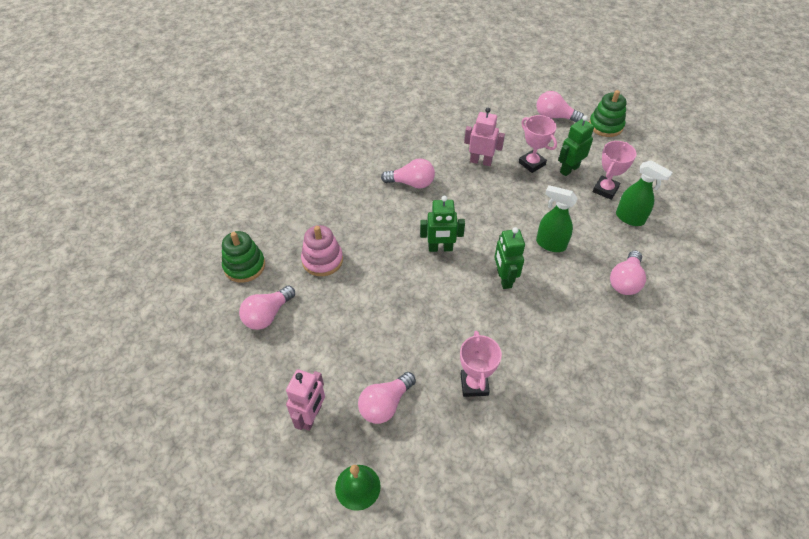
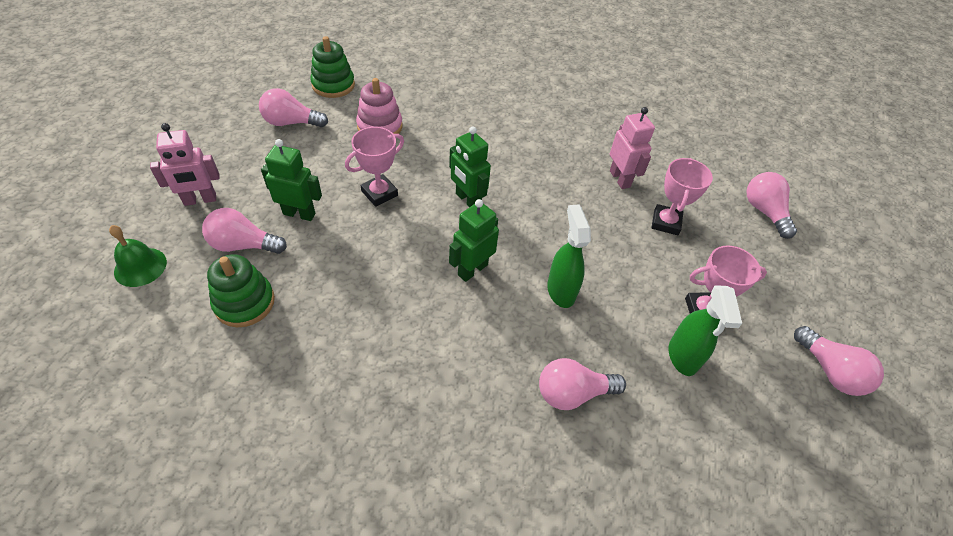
camera: 50 degrees right, 0 degrees up
(411, 183) = (532, 141): pink light bulb -> pink light bulb (830, 371)
(474, 384) = (311, 305): pink trophy -> pink trophy (379, 193)
(569, 169) = (696, 260): green robot -> green robot (299, 214)
(605, 126) = (812, 267): green stacking toy -> green stacking toy (244, 302)

